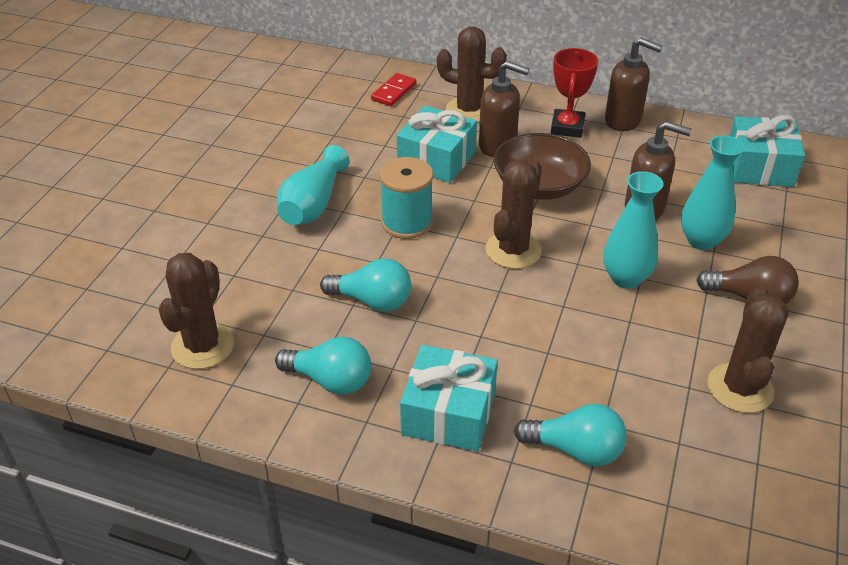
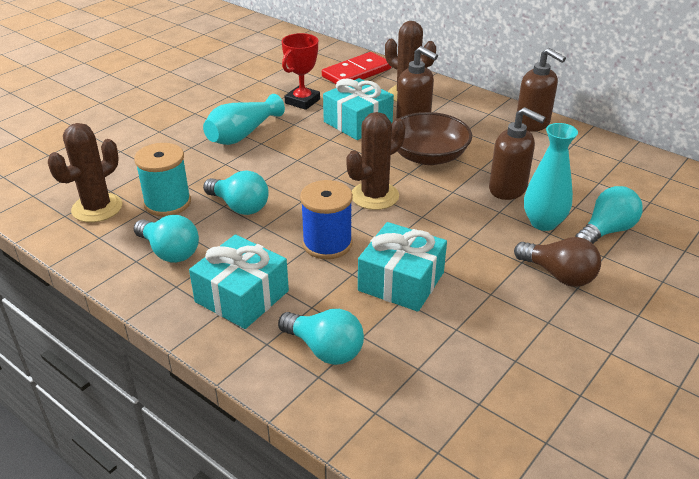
camera: 20 degrees right, 5 degrees down
(393, 92) = (356, 73): red domino -> red domino, size x1.63
(407, 222) = (304, 160): turquoise spool -> turquoise spool (167, 203)
(499, 323) = (327, 244): none -> blue spool
(567, 127) = (480, 120): red trophy -> red trophy (302, 101)
(625, 278) = (456, 236): turquoise vase -> none
(740, 388) = (502, 341): brown cactus -> none
(759, 167) = (635, 179): turquoise gift -> turquoise gift (401, 281)
(765, 235) = (606, 231): none -> turquoise light bulb

